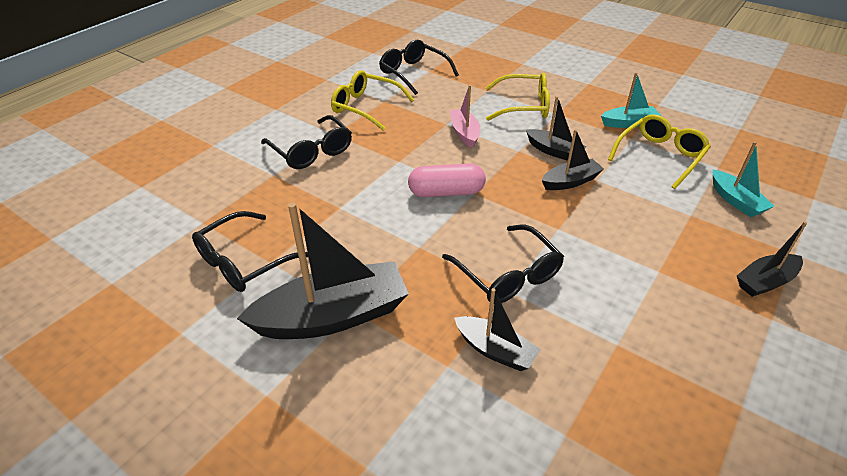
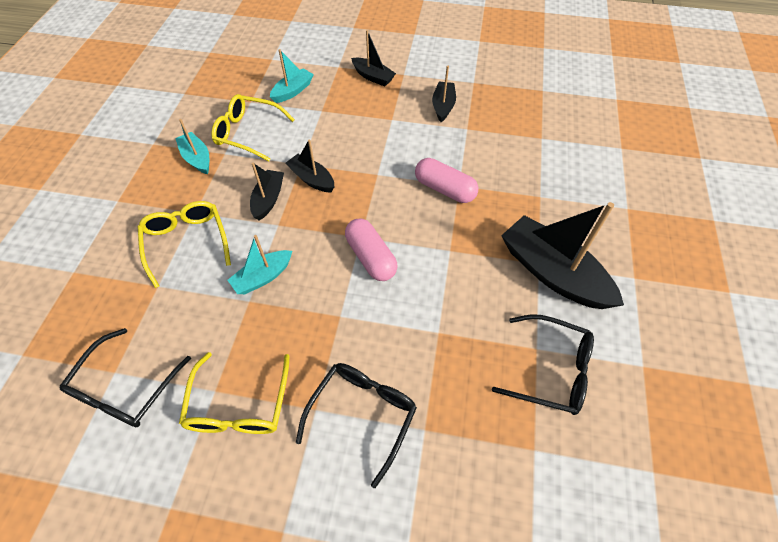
camera: 115 degrees left, 15 degrees up
(464, 133) = (263, 277): pink boat -> turquoise boat
(495, 350) = (512, 178): black boat -> black boat (443, 106)
(508, 275) = (444, 189): black glasses -> pink capsule

